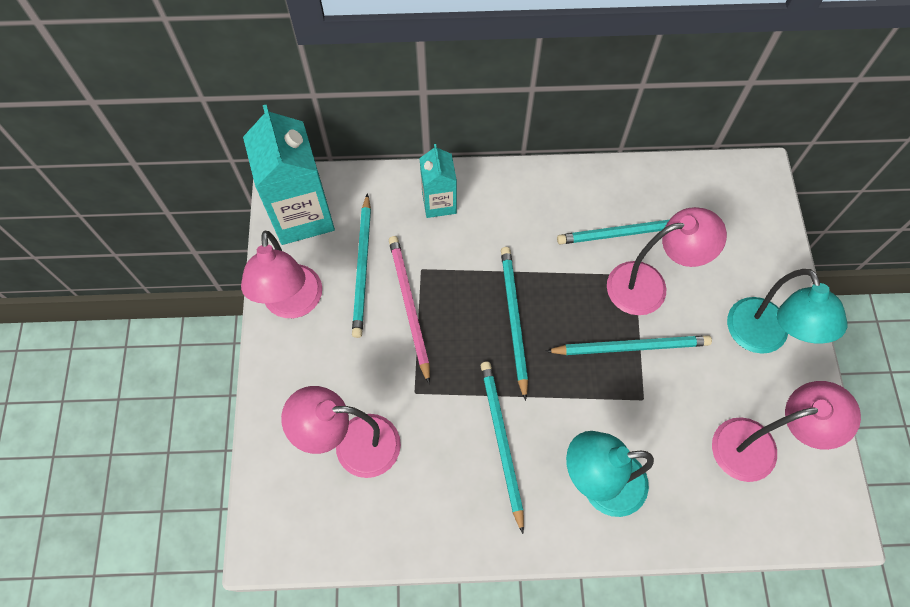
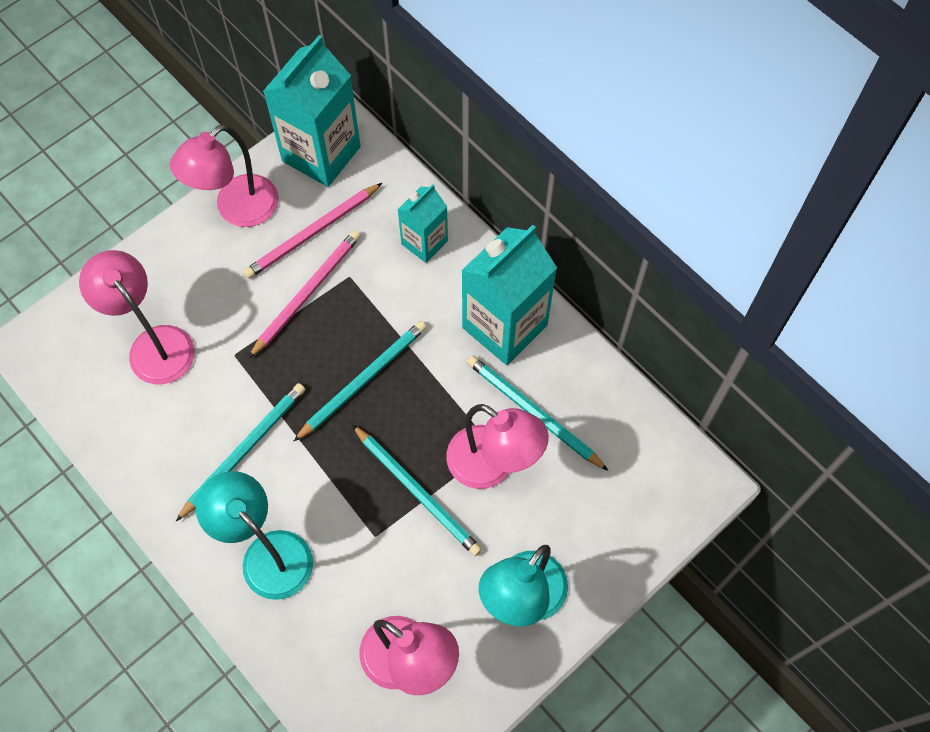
camera: 50 degrees right, 0 degrees up
(362, 268) = (312, 233): turquoise pencil -> pink pencil
(549, 202) = (504, 326): none -> turquoise carton

